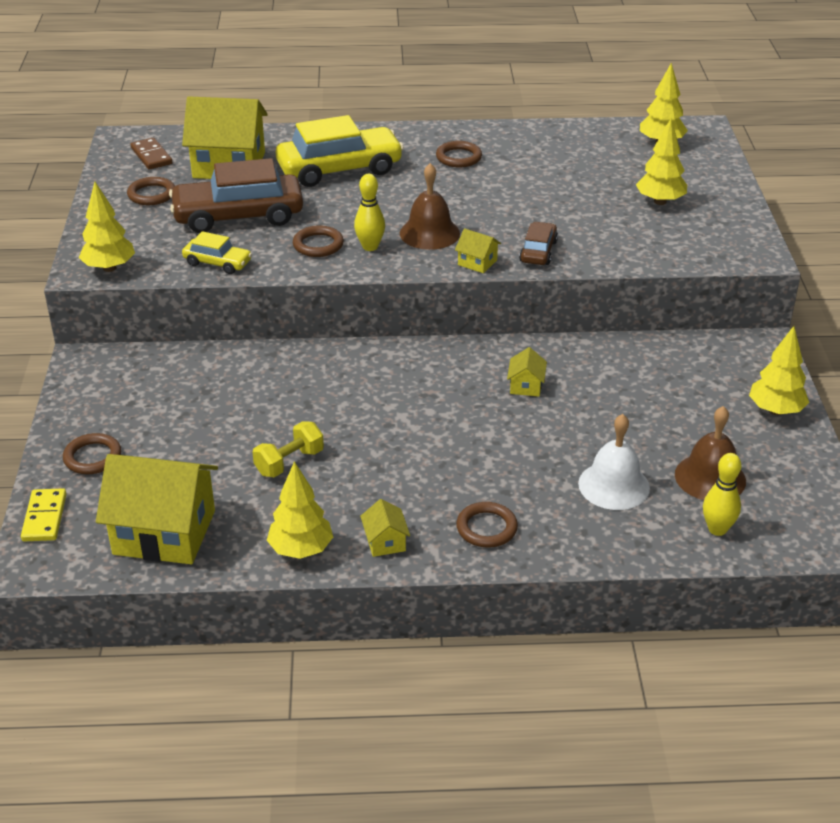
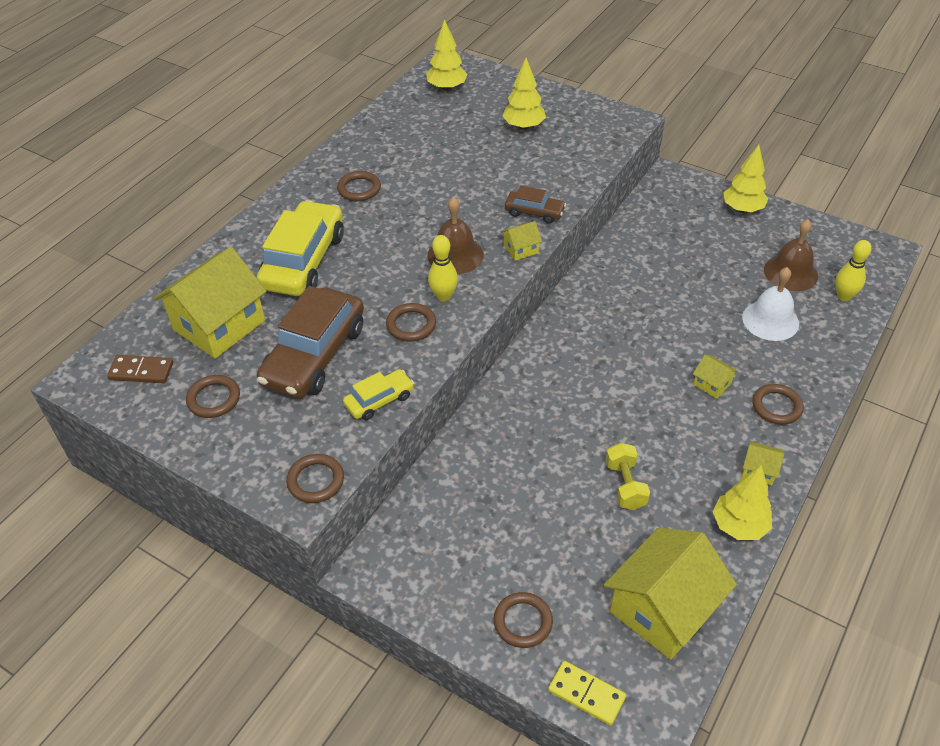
camera: 55 degrees left, 10 degrees up
(109, 268) = (315, 481): yellow tree -> brown ring
(526, 386) = (628, 307): yellow house -> yellow house (712, 384)
(538, 251) = (534, 212): brown car -> brown car turned 150 degrees clockwise

